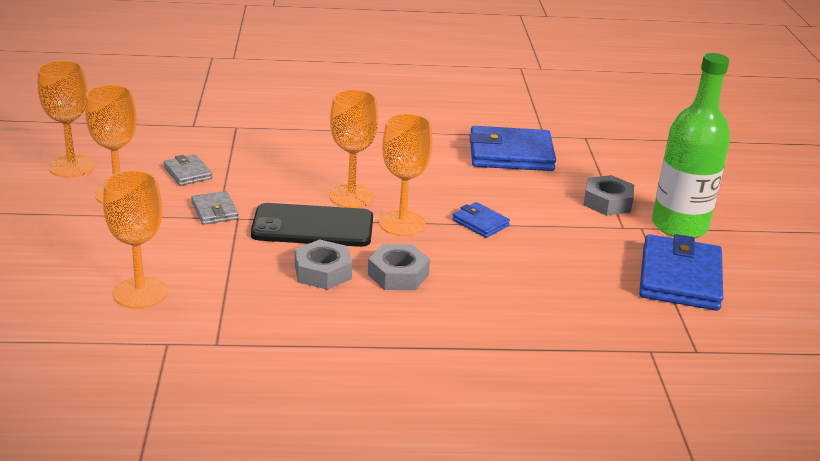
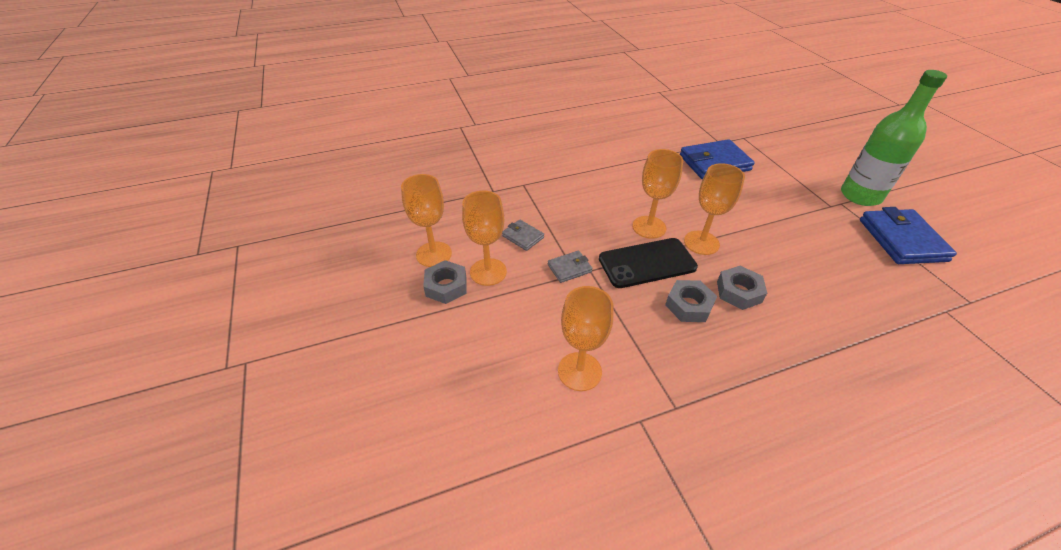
camera: 15 degrees left, 15 degrees up
(215, 211) = (569, 268): grey wallet -> grey wallet turned 75 degrees counterclockwise
(480, 223) = (748, 227): blue wallet -> none
(607, 202) = (803, 187): grey nut -> grey nut (446, 286)

